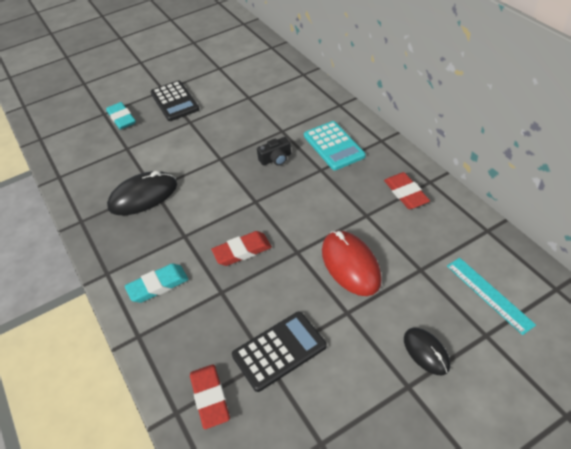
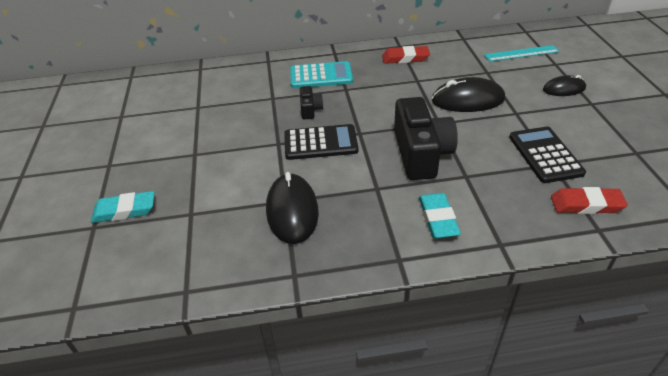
camera: 70 degrees left, 5 degrees down
(174, 101) = (143, 159): black calculator -> black calculator (320, 143)
(242, 251) = (421, 153): red eraser -> black camera
(350, 265) = (467, 100): red mouse -> black mouse

